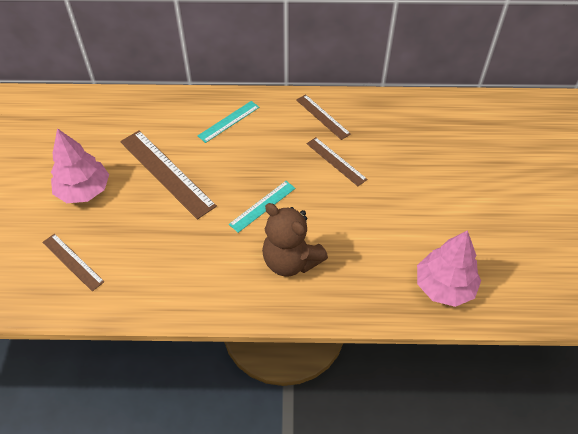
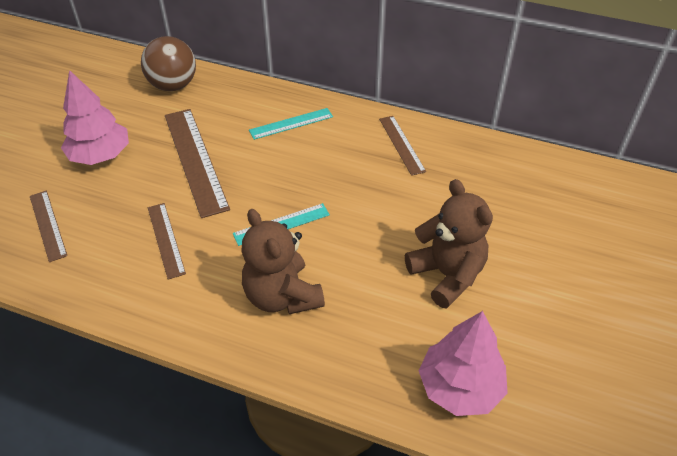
camera: 20 degrees right, 5 degrees down
(113, 113) = (173, 85): none -> brown ball
(336, 161) = (393, 198): brown ruler -> brown ruler (166, 239)
(400, 209) = (447, 275): none -> brown teddy bear

